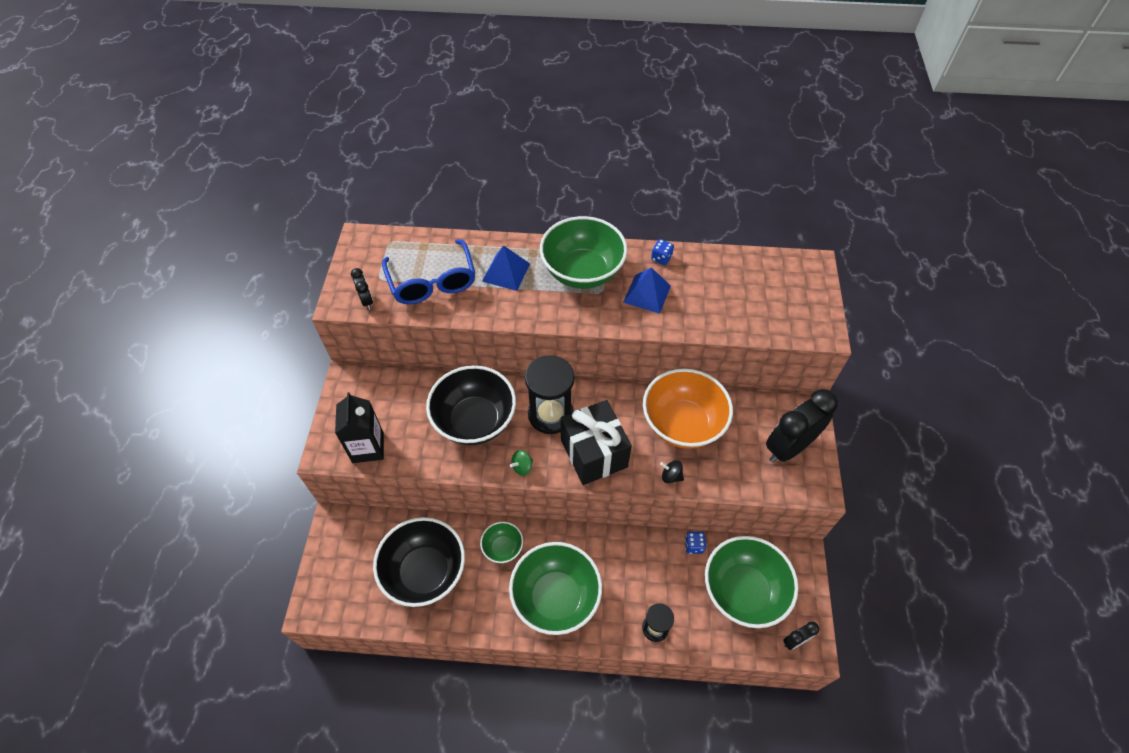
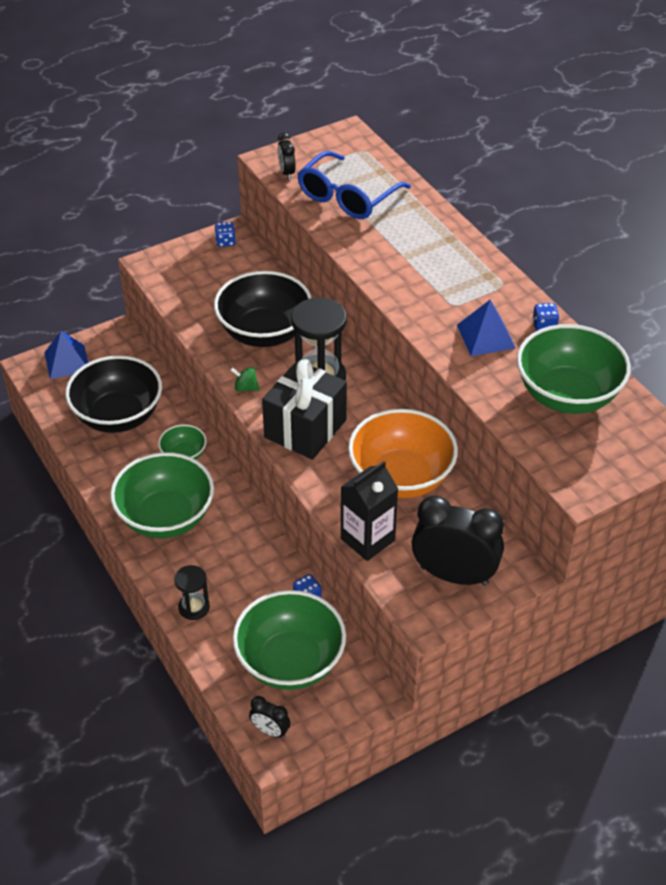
camera: 55 degrees right, 10 degrees down
(352, 387) = (225, 242): none -> blue dice
(367, 301) = (286, 172): black clock -> black clock turned 135 degrees clockwise
(368, 447) = (177, 284): black carton -> black carton (367, 539)
(506, 272) = (408, 234): blue pyramid -> blue pyramid (67, 361)
(582, 272) = (464, 281): green bowl -> green bowl (567, 395)
(671, 476) = (331, 496): black spinning top -> none

